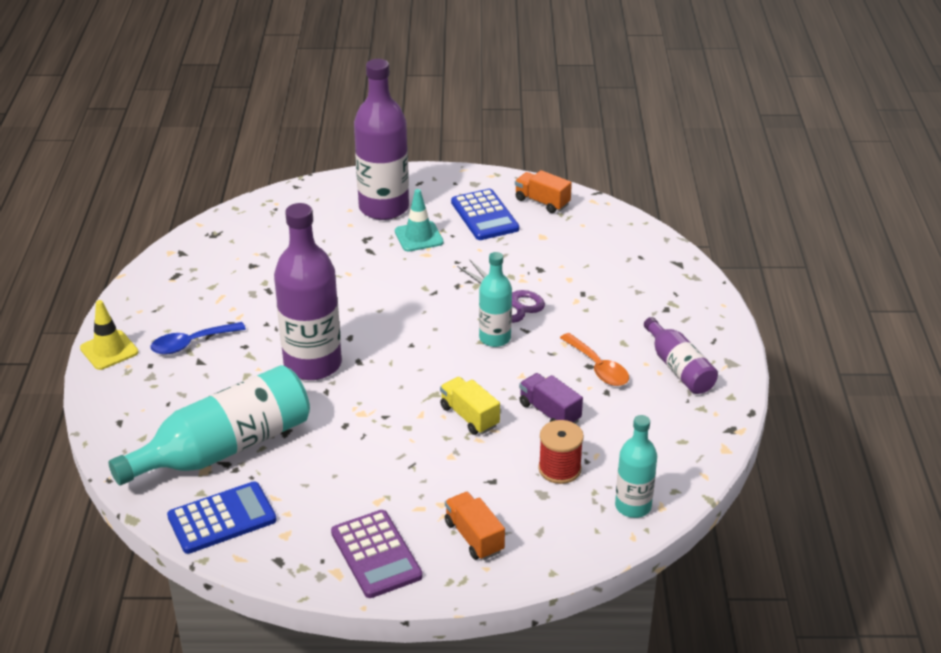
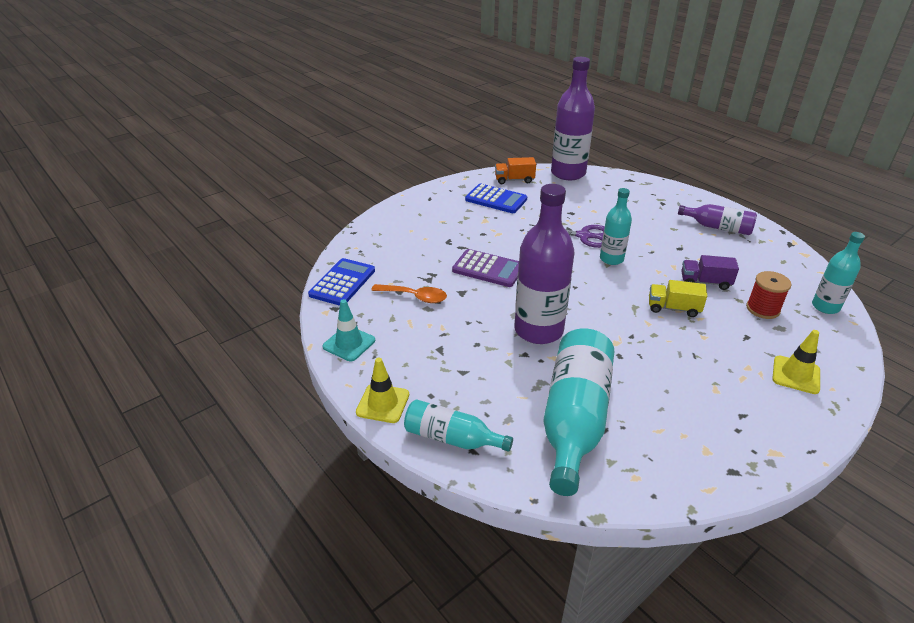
camera: 40 degrees left, 0 degrees up
(118, 404) = (452, 438): none -> turquoise bottle
(191, 343) = (437, 363): blue spoon -> none
(222, 518) = (653, 469): blue calculator -> blue calculator (342, 282)
(376, 554) = (772, 423): purple calculator -> purple calculator (488, 269)
(384, 208) = (431, 220): purple bottle -> purple bottle (568, 173)
(419, 237) = (478, 226): turquoise traffic cone -> turquoise traffic cone (349, 343)
(474, 537) = (796, 375): orange truck -> yellow traffic cone
(598, 367) = (685, 247): orange spoon -> orange spoon (414, 297)

